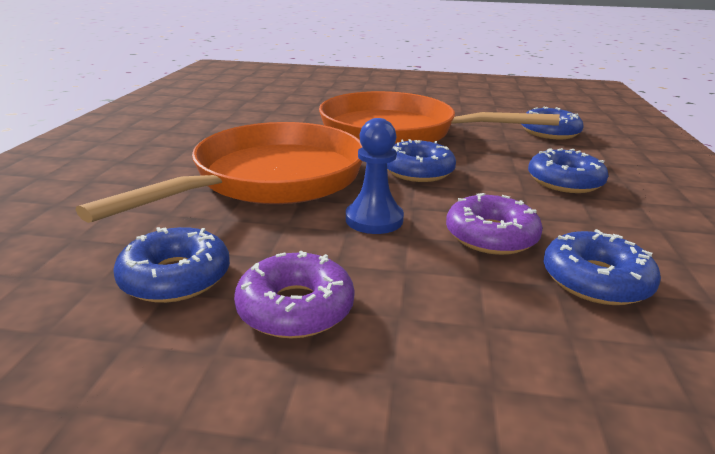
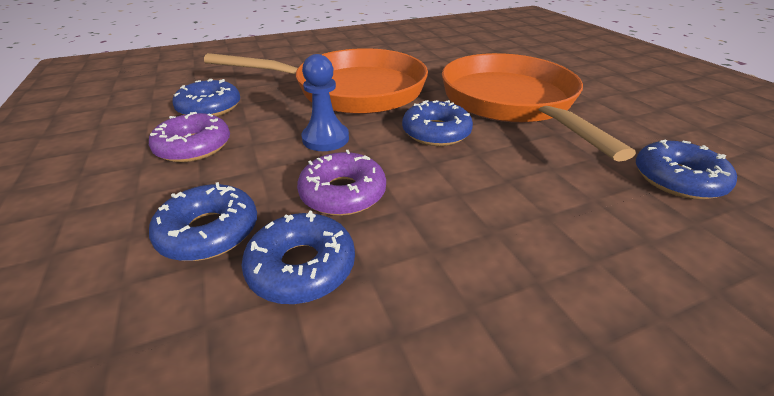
camera: 60 degrees right, 10 degrees up
(564, 181) = (524, 214): blue donut -> blue donut (209, 232)

